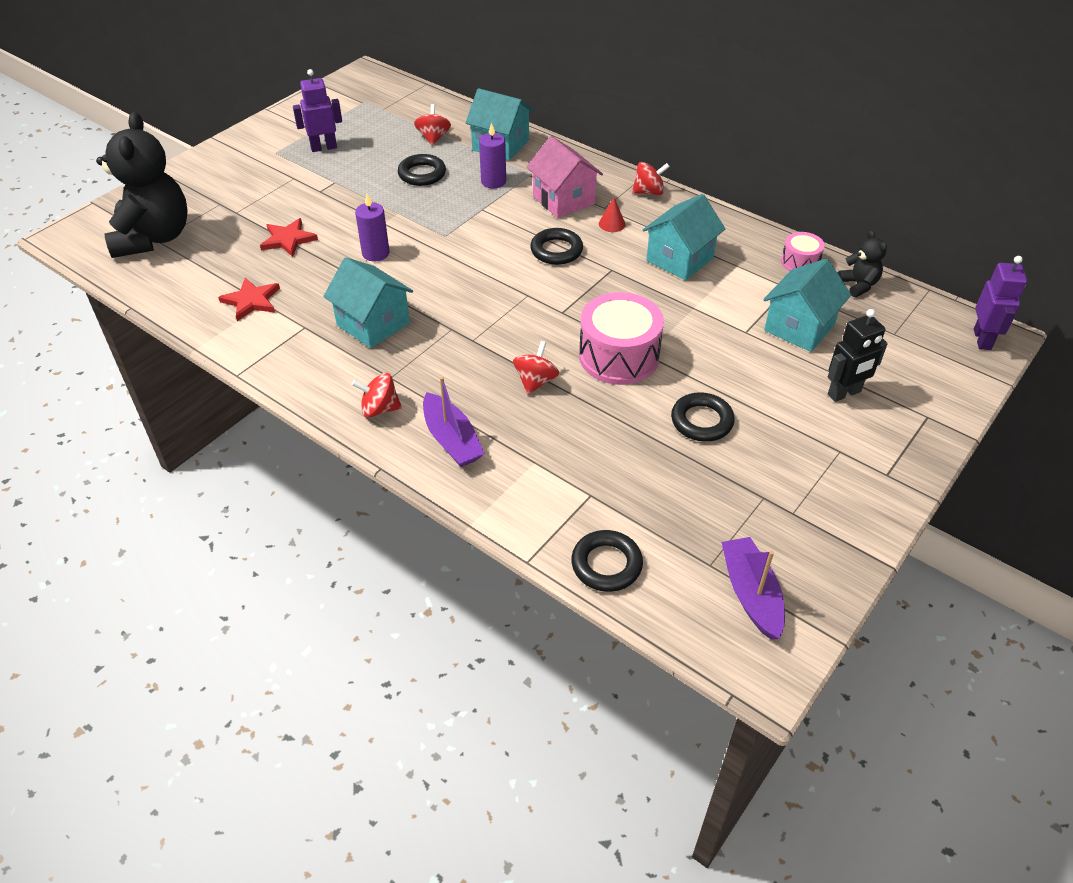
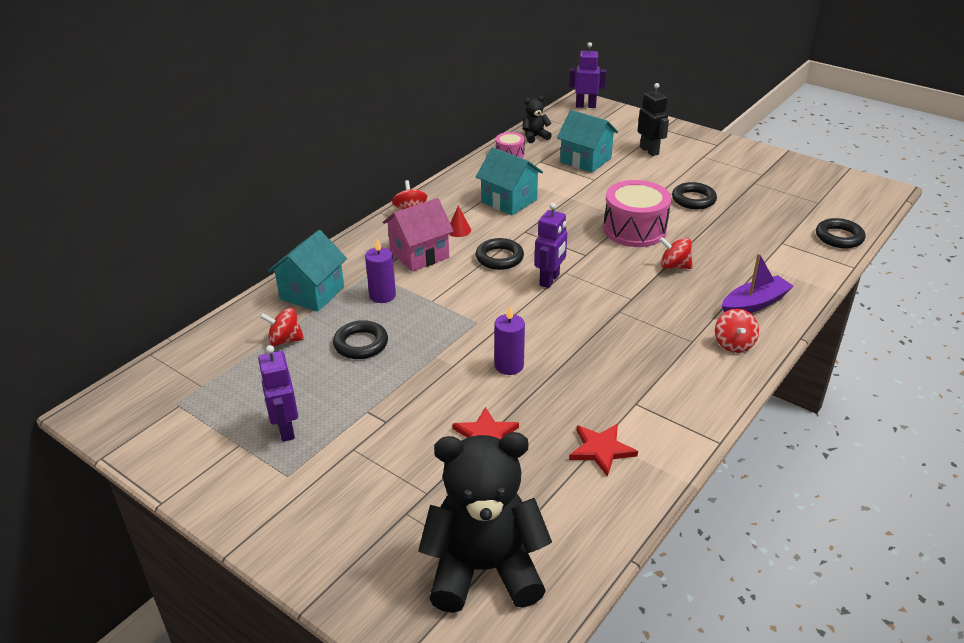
camera: 90 degrees left, 10 degrees down
(373, 324) = (622, 357): turquoise house -> none
(512, 283) = (550, 280): none -> purple robot
(751, 594) = (833, 191): purple boat -> none

